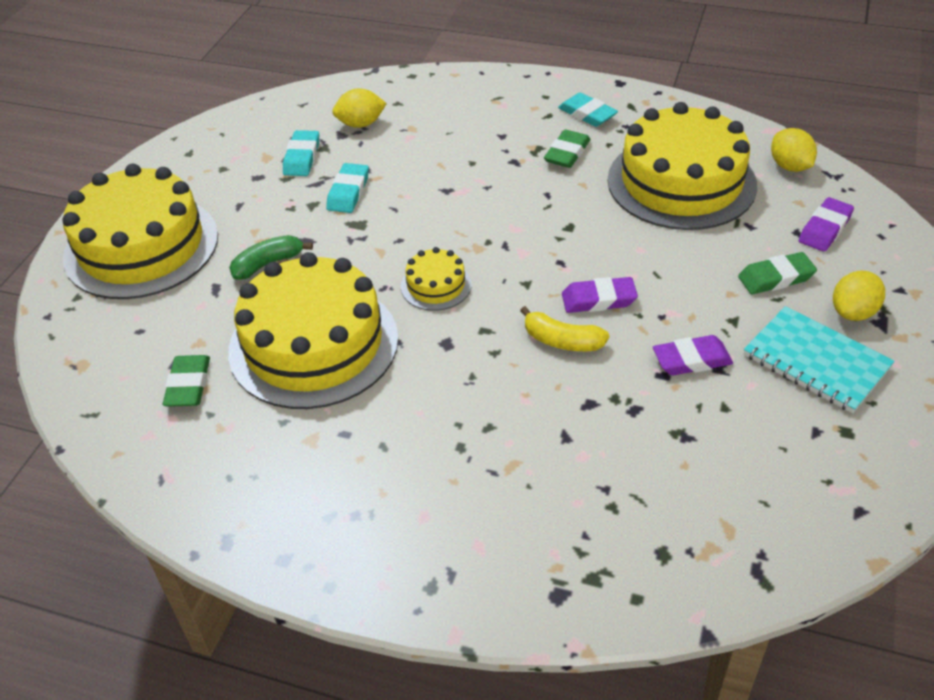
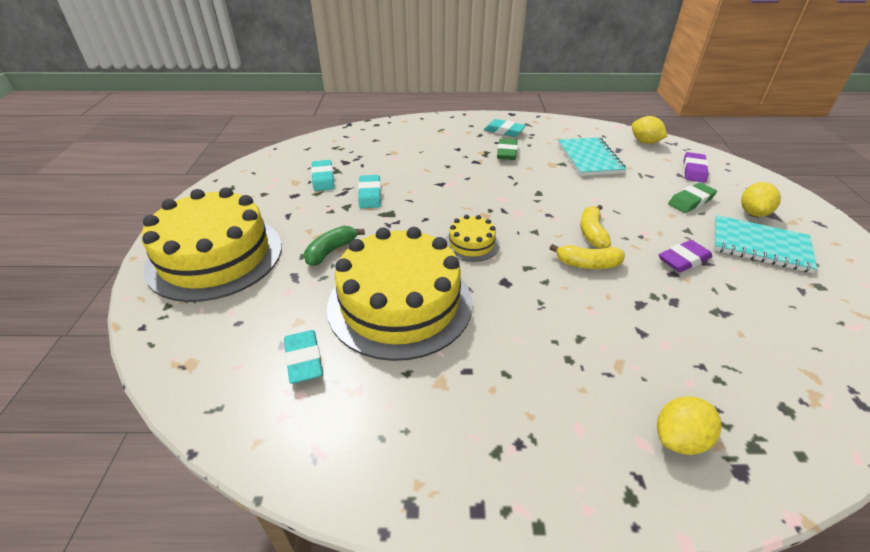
camera: 20 degrees left, 5 degrees down
(188, 385) = (304, 360): green eraser -> turquoise eraser
(361, 124) = (356, 154): yellow lemon -> yellow lemon (679, 439)
(599, 300) = (592, 233): purple eraser -> yellow banana
(681, 182) = (589, 158): yellow cake -> turquoise notebook

